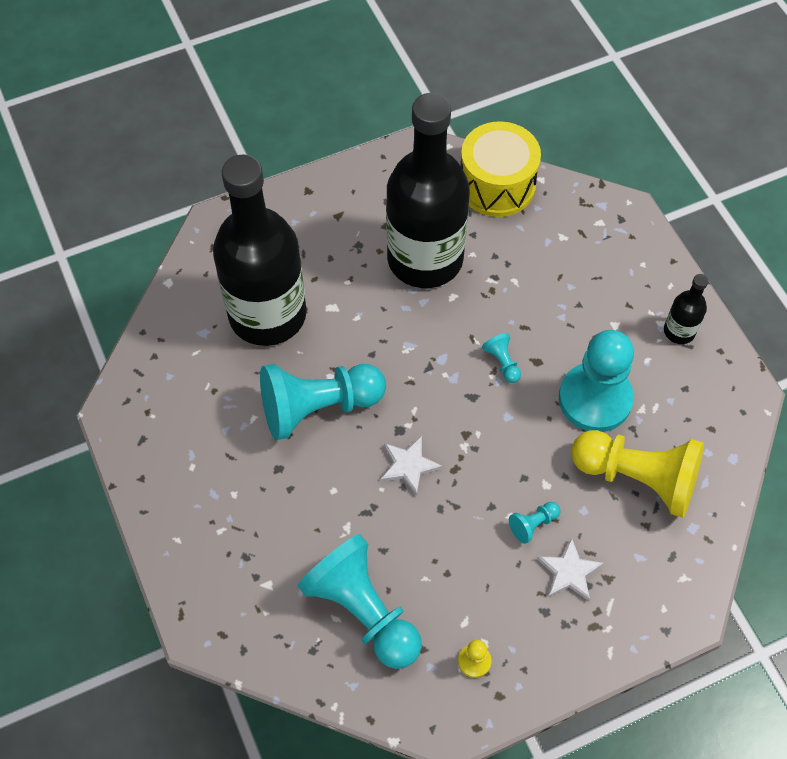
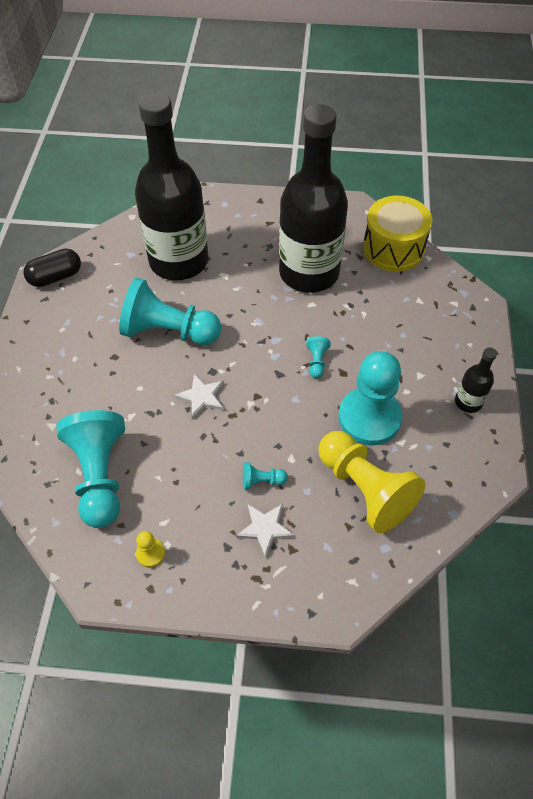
camera: 30 degrees right, 5 degrees down
(134, 406) = (56, 277): none -> black capsule

